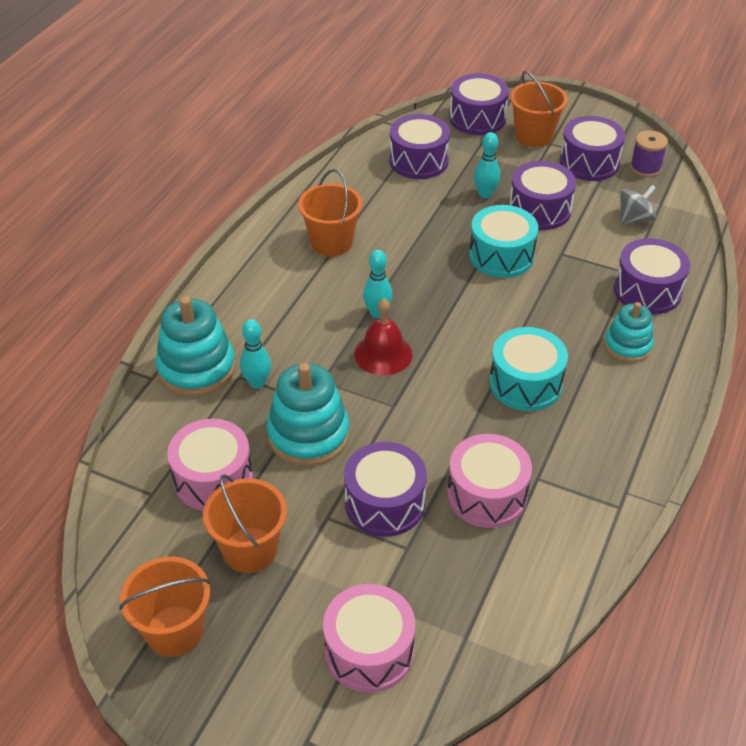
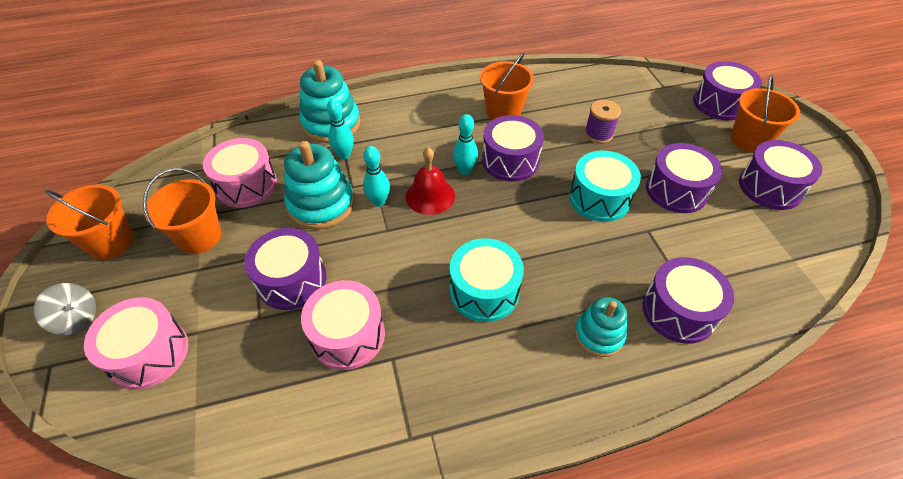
camera: 50 degrees right, 5 degrees up
(418, 161) = (634, 103): purple drum -> purple drum (510, 160)
(485, 194) = (650, 152): turquoise bowling pin -> turquoise bowling pin (379, 202)
(634, 219) = (749, 252): grey spinning top -> grey spinning top (77, 319)
(645, 168) = (819, 224): purple spool -> purple spool (598, 134)

